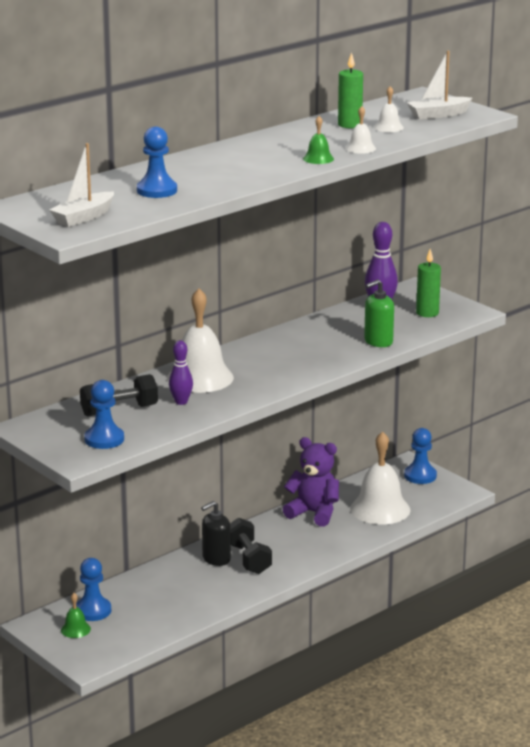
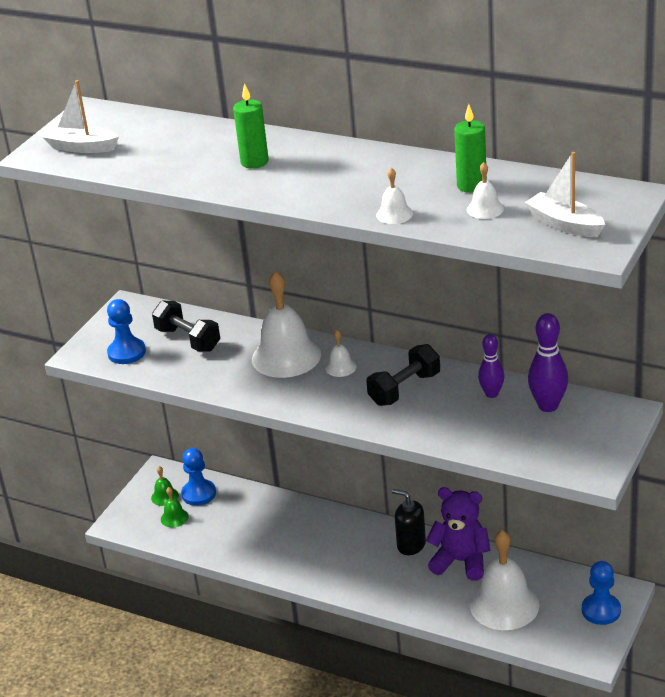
camera: 70 degrees right, 10 degrees up
(157, 190) = (176, 155): blue pawn -> none
(181, 402) = (227, 364): purple bowling pin -> purple bowling pin (491, 394)
(216, 559) = (329, 530): black soap dispenser -> black soap dispenser (411, 545)
(242, 361) = (340, 367): none -> white bell
(248, 559) = (343, 550): black dumbbell -> black dumbbell (404, 389)
(314, 513) = (461, 561): purple teddy bear -> purple teddy bear turned 75 degrees counterclockwise
(318, 158) = (338, 202): green bell -> green bell (174, 518)
(378, 342) = (454, 433): green soap dispenser -> none
(427, 313) = (561, 442): green candle -> green candle (254, 162)

